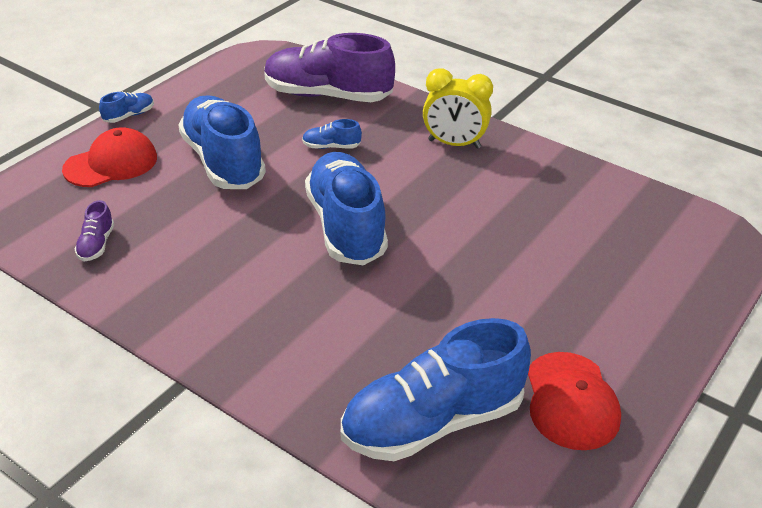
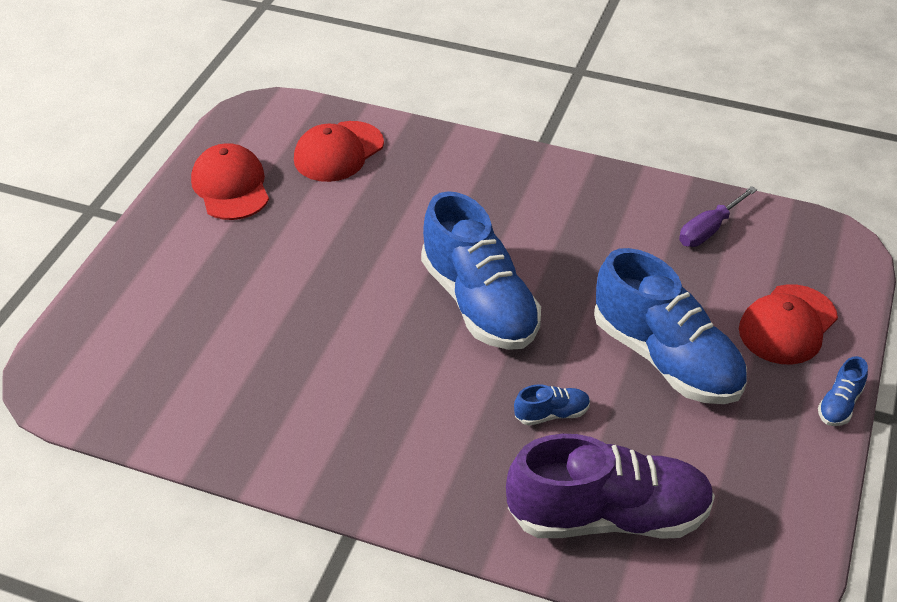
camera: 165 degrees right, 5 degrees up
(96, 244) = (709, 229): purple shoe -> purple screwdriver
(432, 422) = (338, 152): blue shoe -> red cap
(454, 144) = (394, 459): yellow clock -> none

